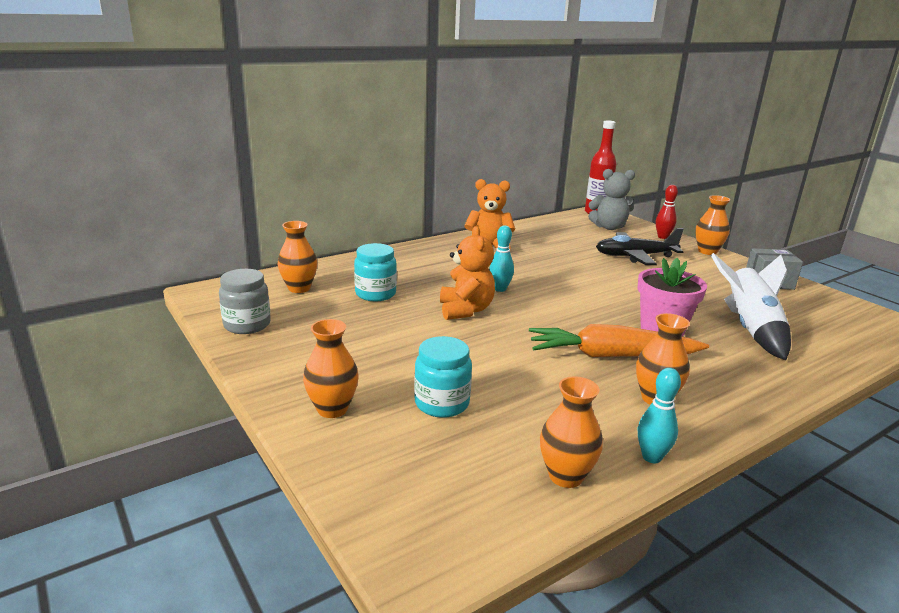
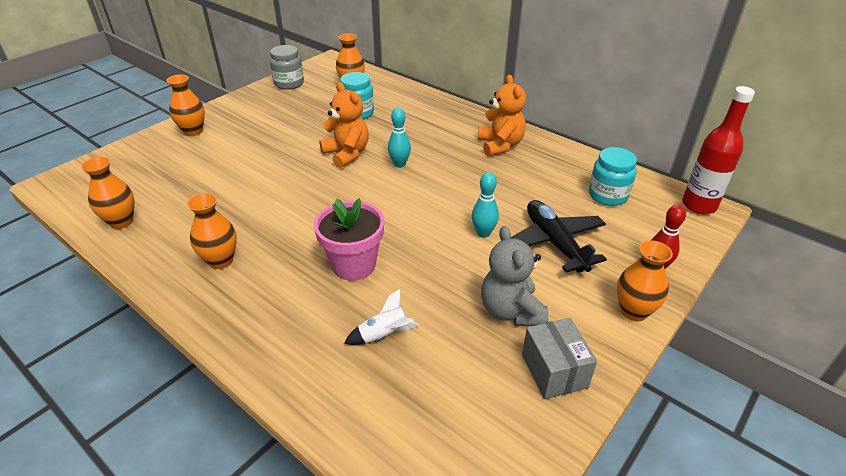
camera: 75 degrees right, 15 degrees up
(442, 403) = (203, 165): turquoise jar -> turquoise jar (608, 195)
(465, 310) = (347, 154): orange teddy bear -> orange teddy bear turned 105 degrees counterclockwise
(609, 227) = (648, 219): grey teddy bear -> grey teddy bear (511, 311)
(611, 355) = (289, 234): orange carrot -> none
(651, 457) = (140, 258): turquoise bowling pin -> turquoise bowling pin (483, 233)
(750, 329) = (384, 335): white rocket -> white rocket, size x0.50

